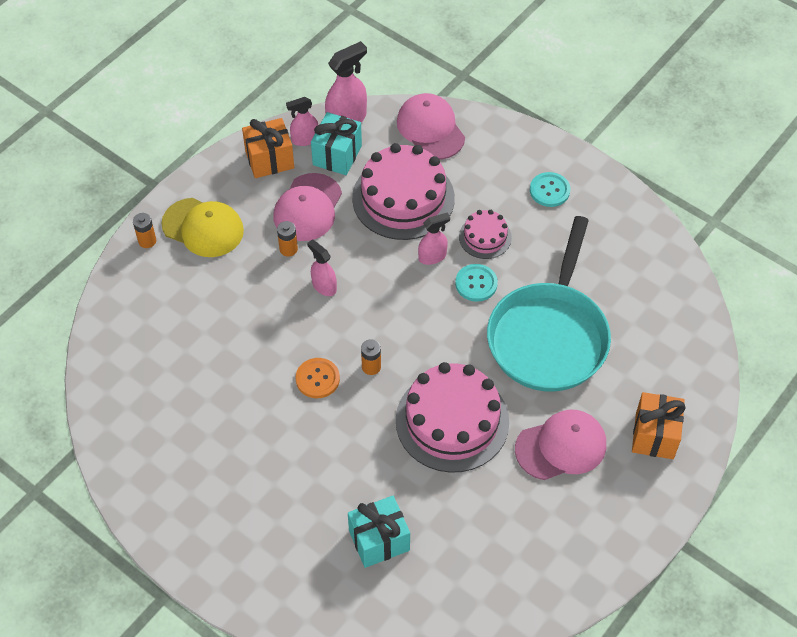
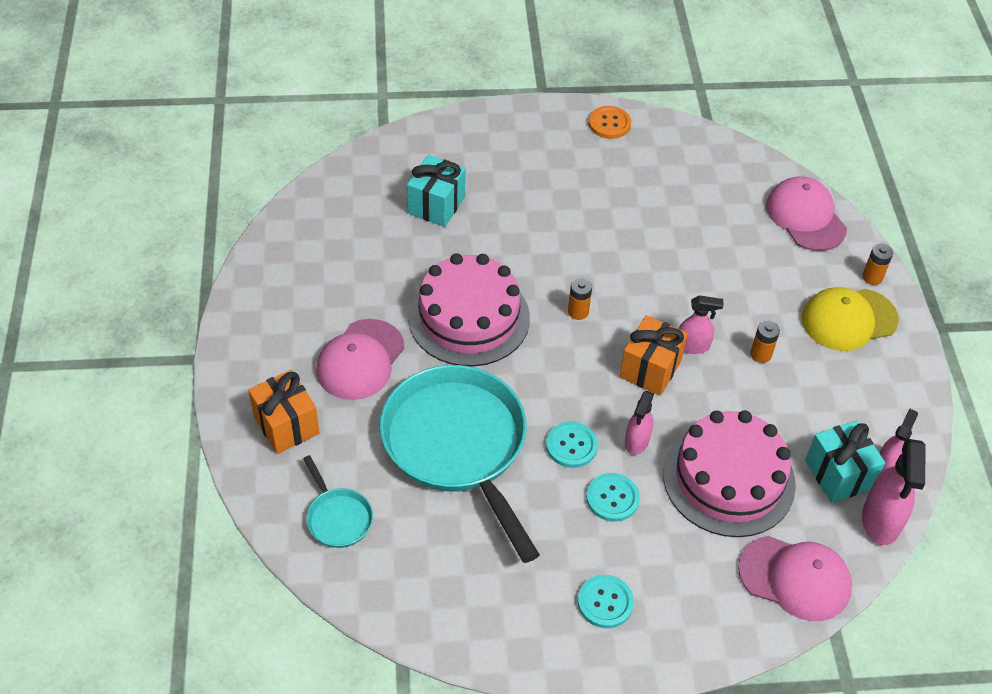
camera: 135 degrees right, 5 degrees down
(269, 160) = (886, 421): orange gift -> orange gift (650, 369)
(308, 208) = (794, 403): pink cap -> pink cap (805, 217)
(317, 379) = (607, 274): orange button -> orange button (609, 123)
(485, 237) = (612, 498): pink cake -> turquoise button
(668, 347) = (338, 517): none -> turquoise pan

